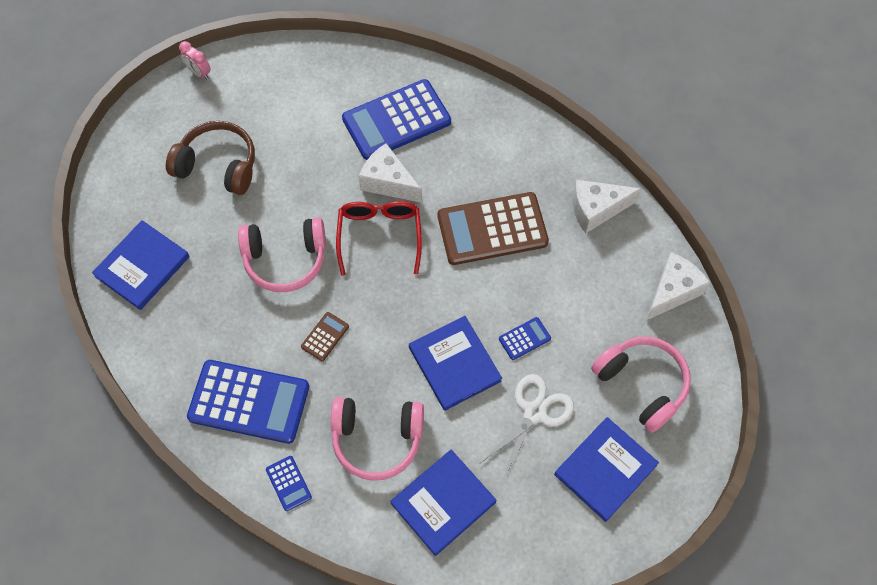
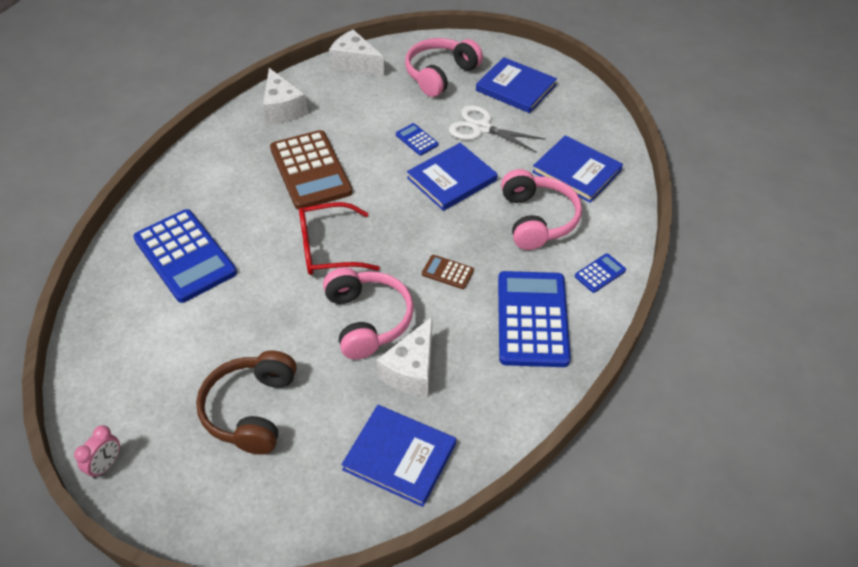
camera: 100 degrees left, 15 degrees down
(388, 182) = (264, 251): white cheese -> white cheese (412, 370)

